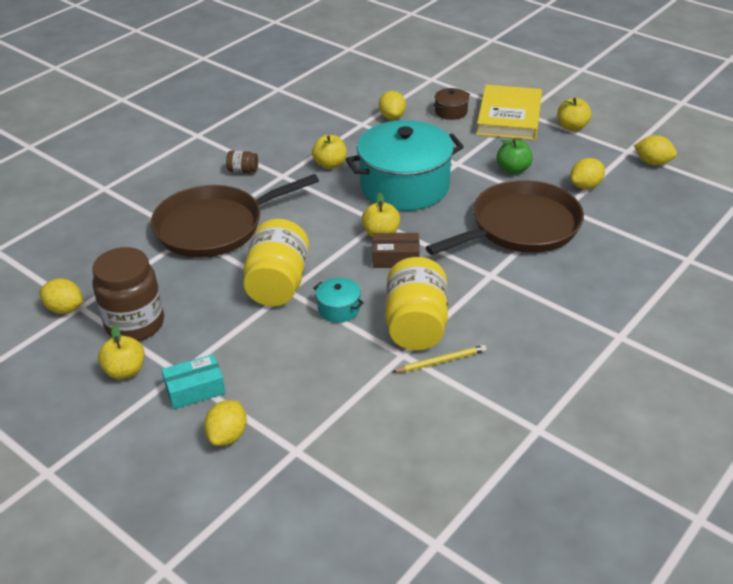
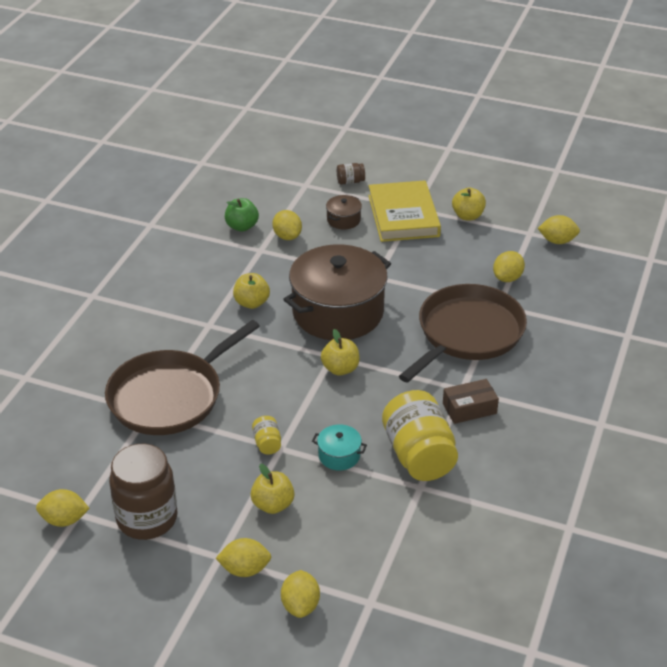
camera: 20 degrees left, 0 degrees up
(125, 371) = (165, 568): yellow apple -> yellow apple (273, 505)
(195, 389) = (245, 569): turquoise box -> yellow lemon
(243, 171) = (165, 328): brown jar -> brown jar (350, 181)
(278, 284) = (267, 443): yellow jar -> yellow jar, size x0.44
(395, 258) = (367, 391): brown box -> brown box (469, 408)
(404, 186) = (338, 312): turquoise pot -> brown pot
(441, 361) = (458, 485): yellow pencil -> none
(513, 169) = (433, 273): green apple -> green apple (242, 226)

